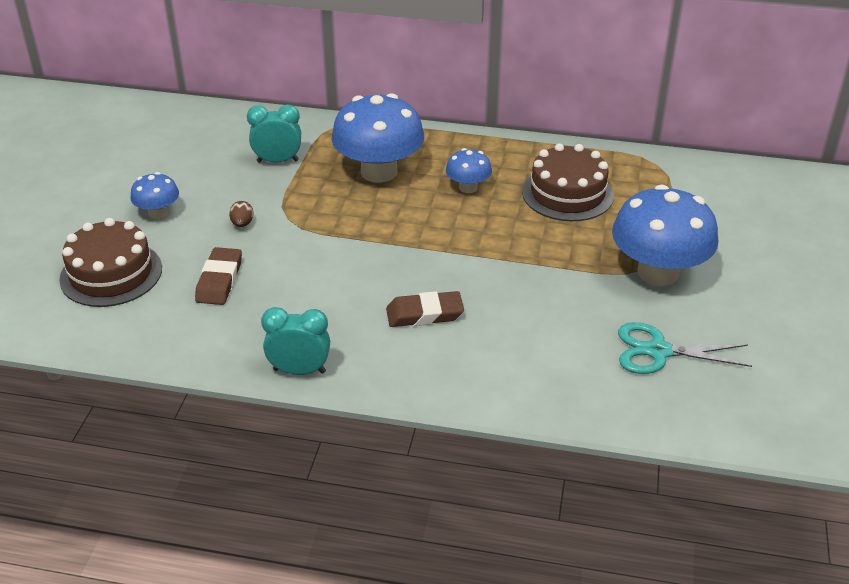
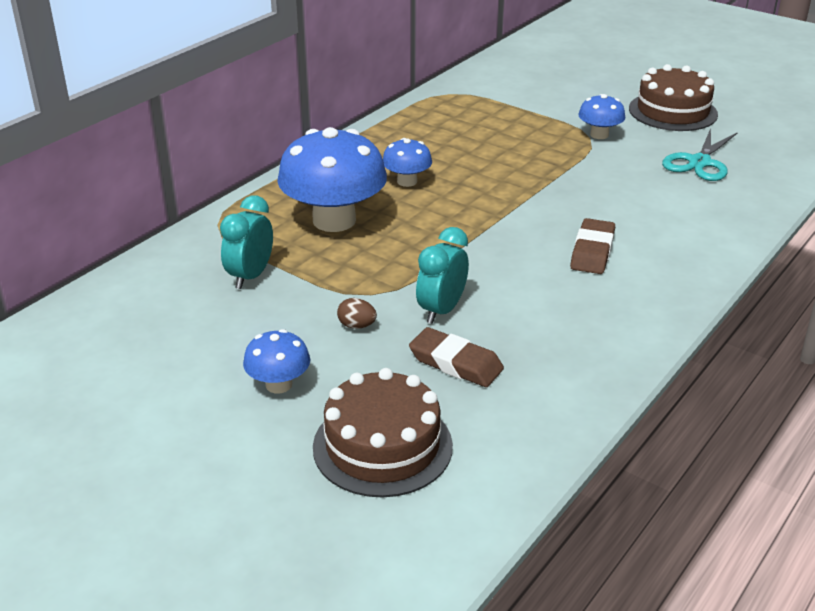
camera: 65 degrees left, 5 degrees down
(299, 371) = (643, 341): turquoise clock -> turquoise clock (441, 310)
(567, 194) = (459, 140): brown cake -> brown cake (672, 111)
(658, 272) = (599, 135): blue mushroom -> blue mushroom, size x0.50

